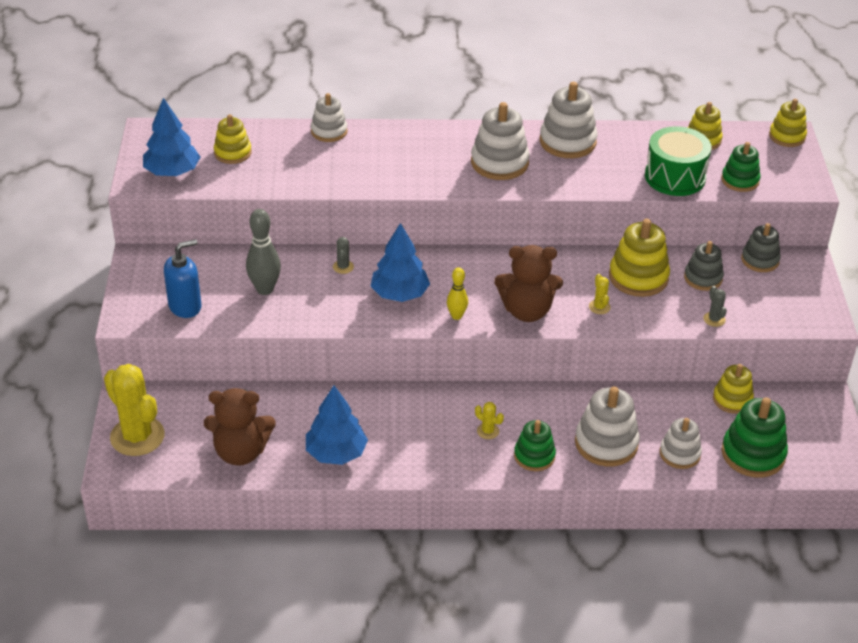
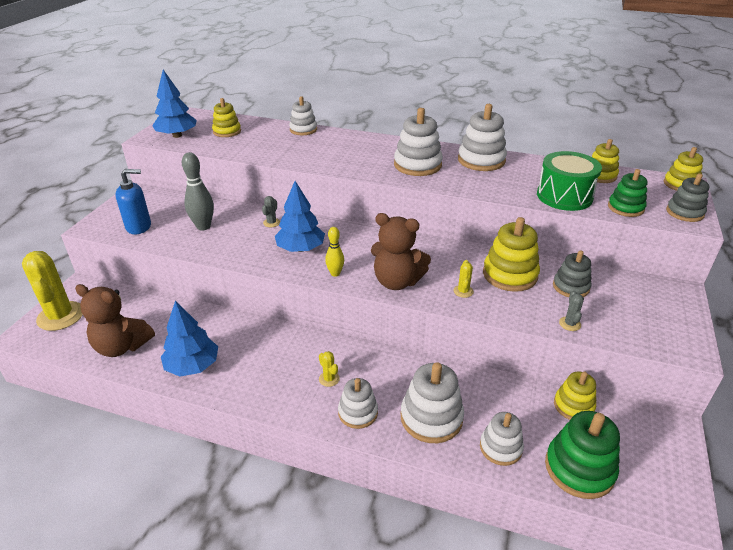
camera: 20 degrees right, 5 degrees down
(534, 456) = (358, 412): green stacking toy -> white stacking toy
(760, 260) = (631, 283): grey stacking toy -> grey stacking toy (684, 212)

